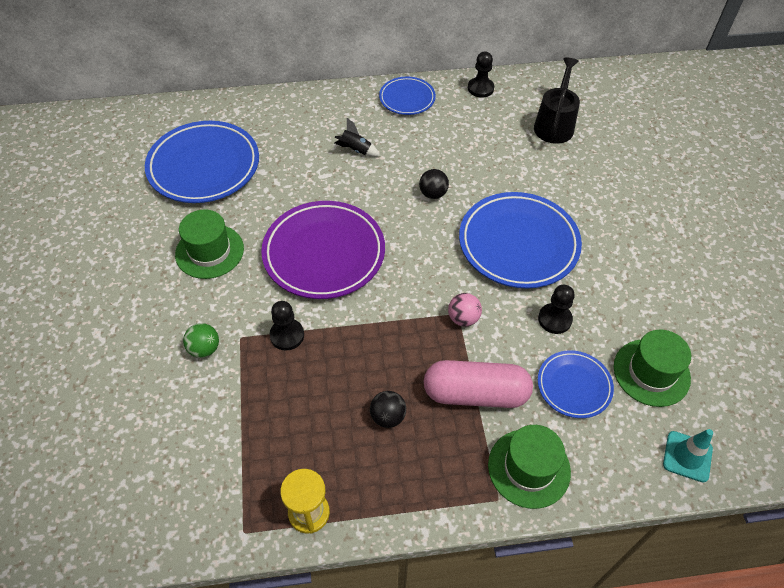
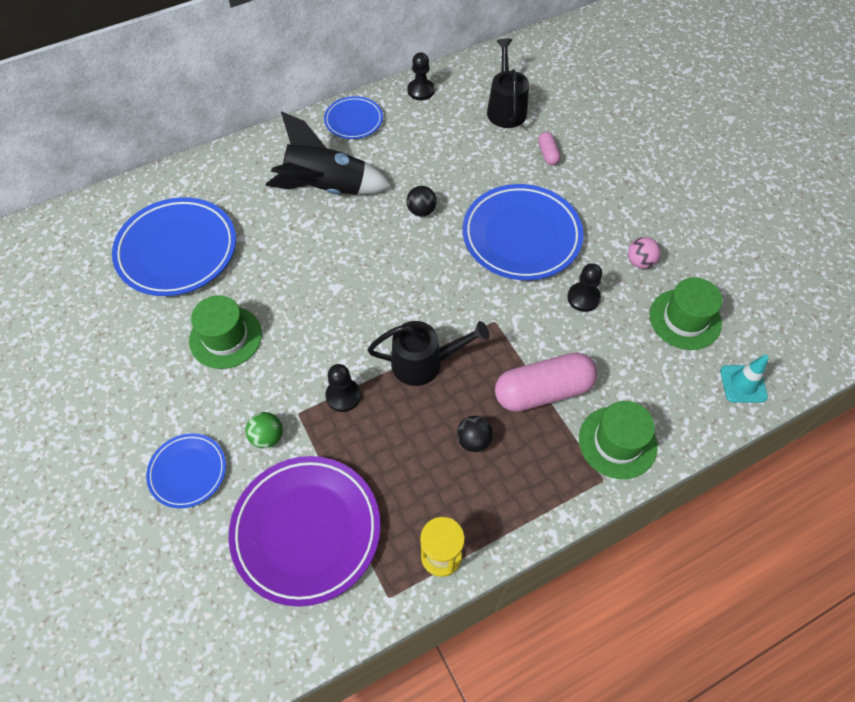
camera: 20 degrees left, 5 degrees up
(324, 253) = (342, 303): purple plate -> purple plate (306, 531)
(356, 150) = (326, 188): black rocket -> black rocket, size x2.43
(374, 330) = (424, 363): none -> black watering can
(463, 318) = (502, 324): pink ball -> pink ball (640, 262)
(574, 386) = (625, 354): blue plate -> blue plate (188, 472)
(578, 176) = (548, 154): none -> pink capsule

